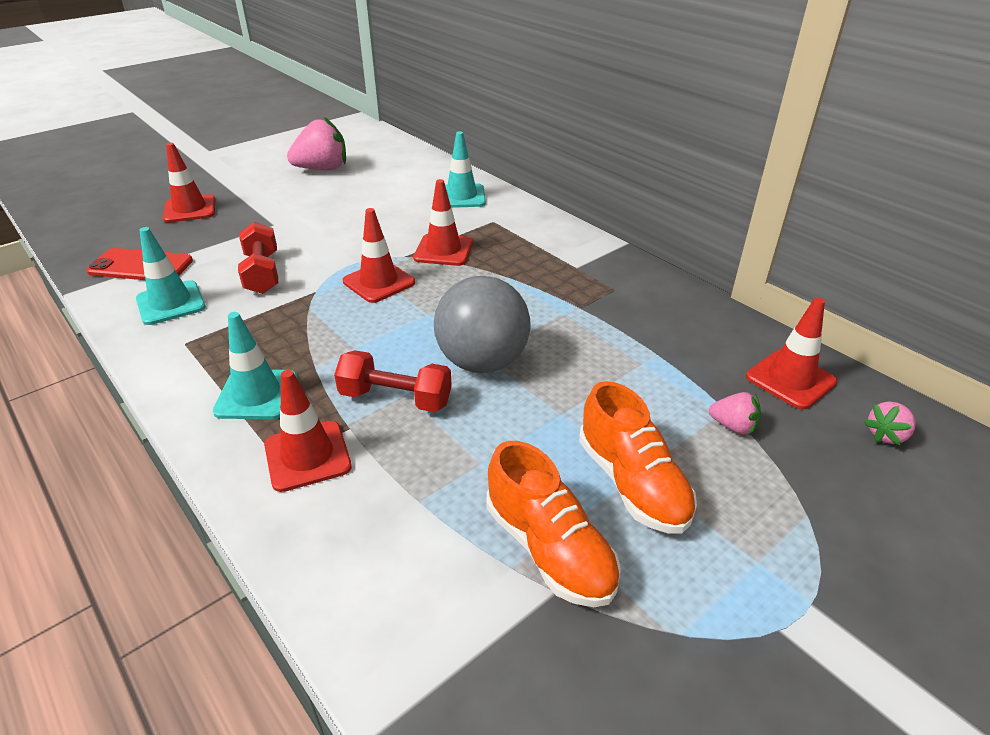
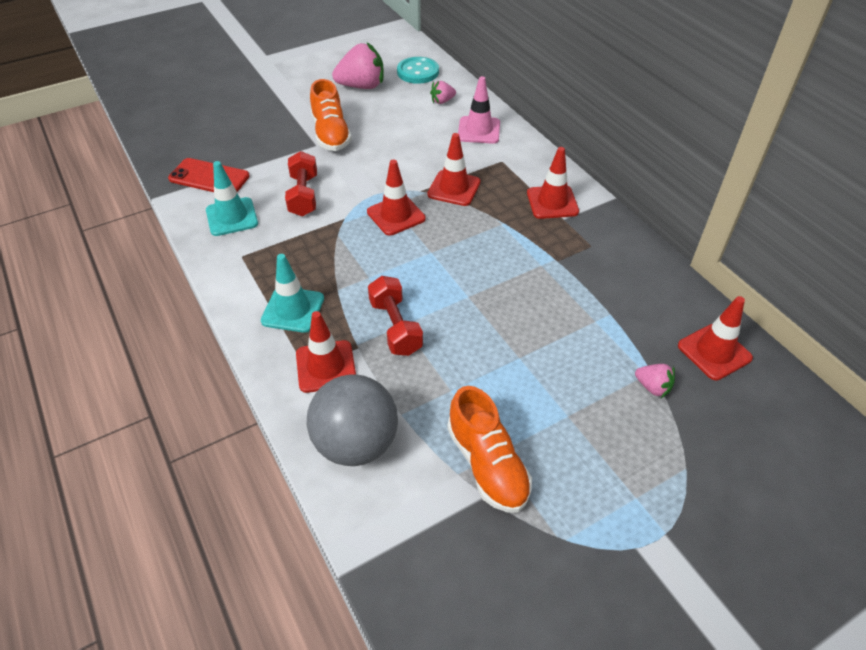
camera: 10 degrees right, 10 degrees up
(190, 209) = (248, 121): red traffic cone -> red traffic cone (552, 202)
(384, 153) = (418, 72): none -> turquoise button
(395, 398) = (395, 327): red dumbbell -> red dumbbell turned 45 degrees clockwise
(461, 196) = (479, 130): turquoise traffic cone -> pink traffic cone
(482, 362) = (467, 303): grey ball -> grey ball (356, 443)
(632, 483) = (560, 423): orange shoe -> orange shoe (331, 134)
(886, 435) = (775, 412): pink strawberry -> pink strawberry (442, 101)

